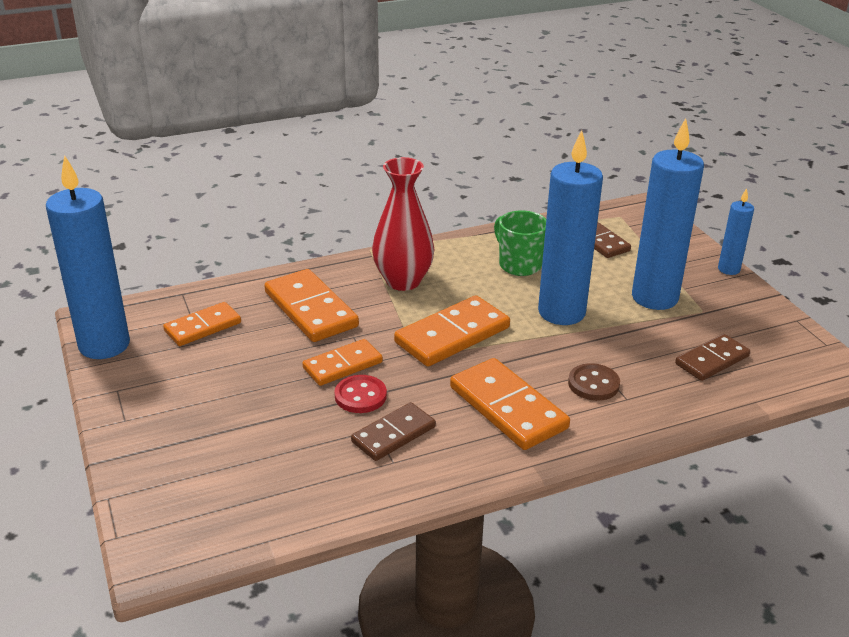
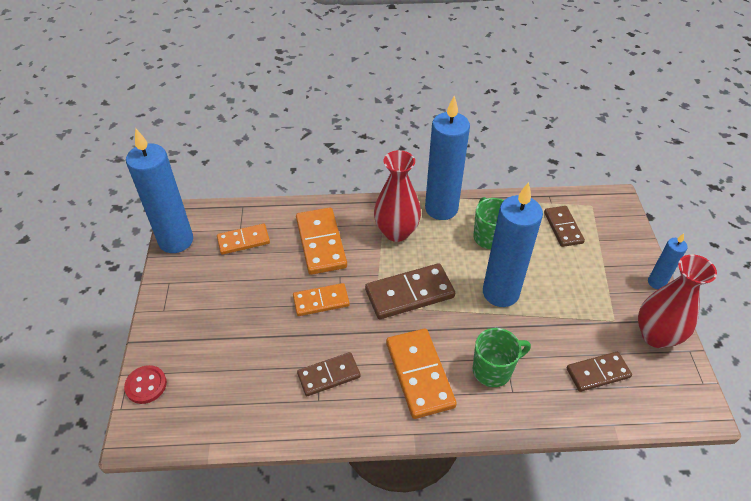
camera: 20 degrees right, 15 degrees up
(360, 396) = (321, 333): red button -> red button (146, 385)
(452, 335) = (409, 293): orange domino -> brown domino
(593, 384) = (493, 370): brown button -> green mug
(654, 298) = (581, 297): blue candle -> blue candle (441, 208)
(755, 314) = (656, 335): none -> red vase

